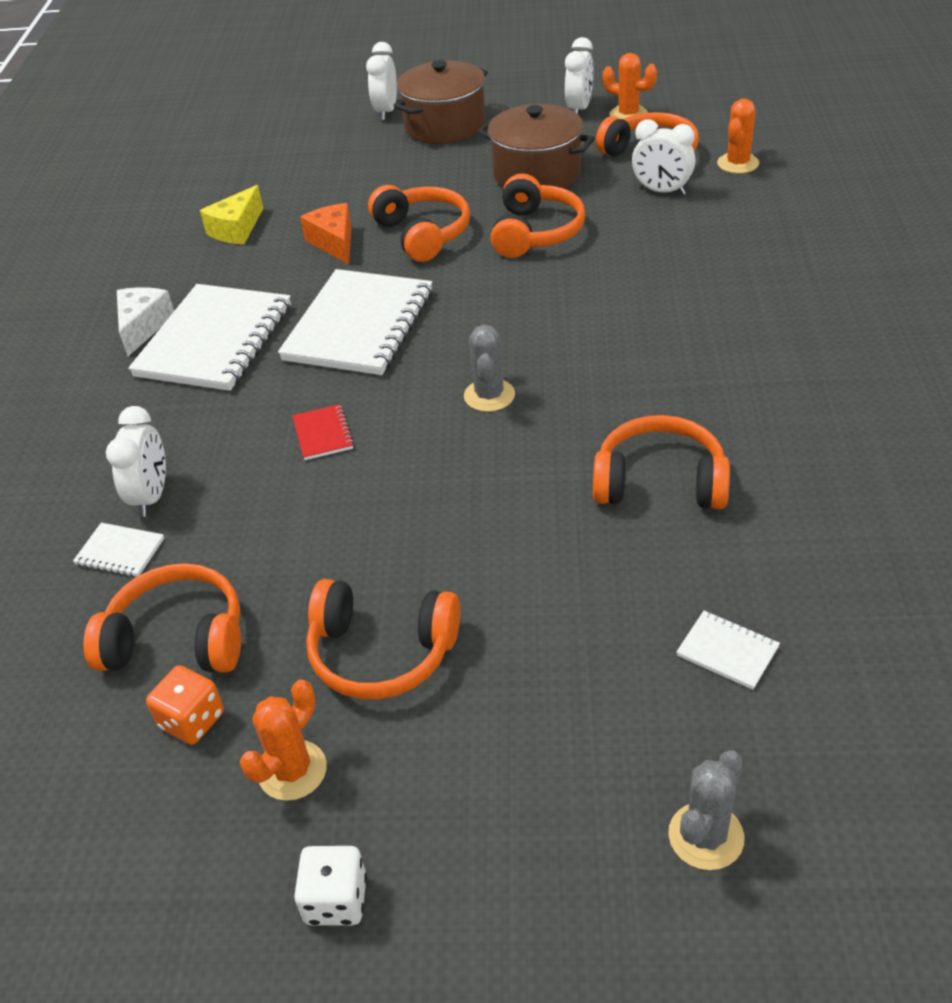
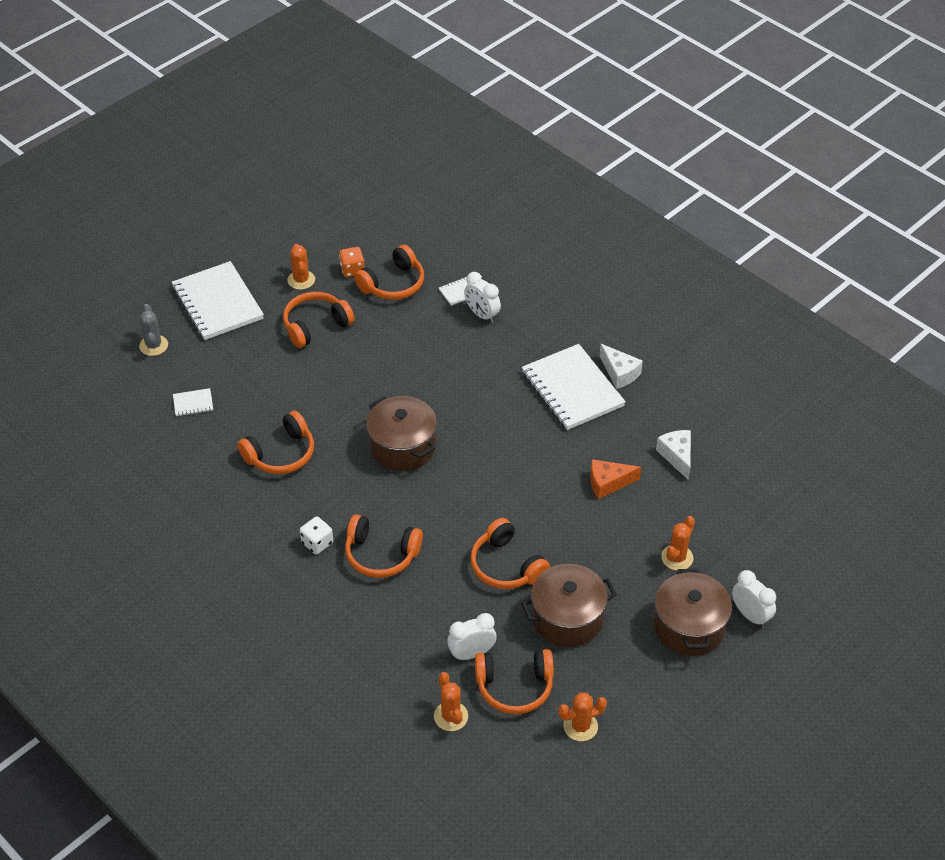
camera: 130 degrees right, 5 degrees up
(237, 229) = (677, 456): yellow cheese -> white cheese
(323, 434) = (451, 382): red notebook -> none
(334, 243) = (608, 483): orange cheese -> orange cheese turned 150 degrees clockwise
(336, 900) = (248, 264): white dice -> white dice (317, 543)
(359, 326) = (515, 442): white notebook -> white notebook (217, 303)
(375, 166) = (677, 558): none -> orange cactus
(422, 234) = (568, 522): orange headphones -> orange headphones (381, 554)
(489, 395) = (402, 447): grey cactus -> brown pot
(579, 109) = (622, 710): white clock -> none

